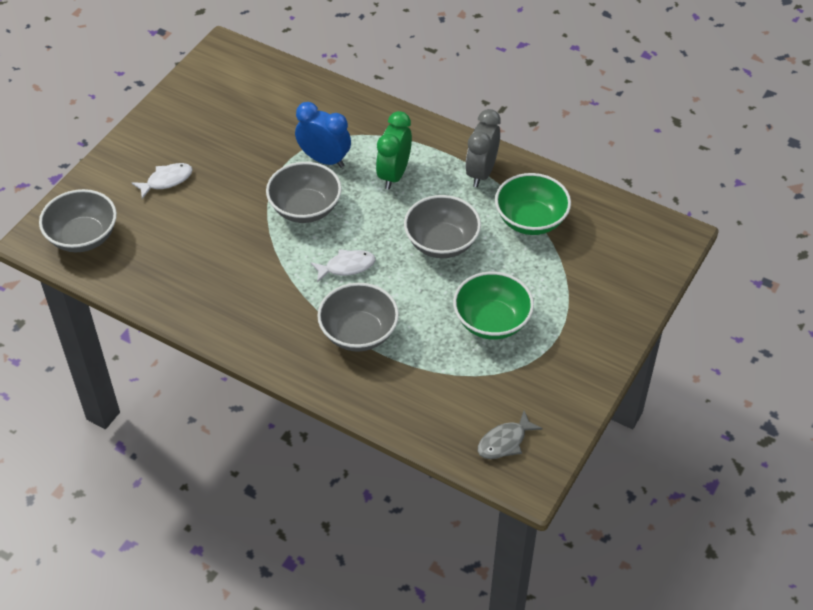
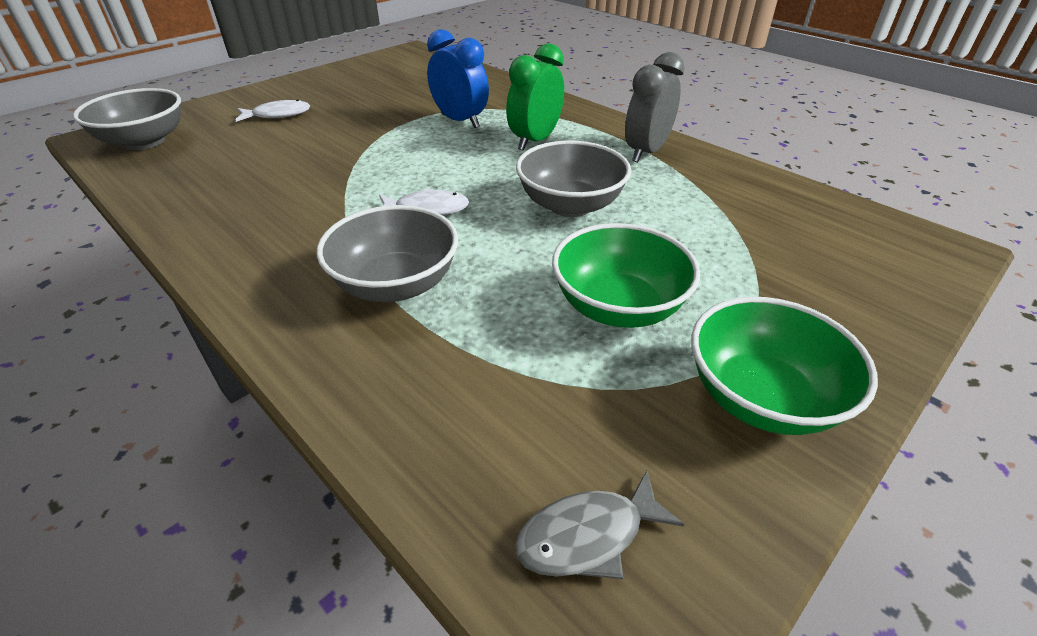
camera: 15 degrees right, 10 degrees down
(305, 208) = (411, 153): grey bowl -> none
(530, 220) = (705, 201): green bowl -> green bowl (761, 397)

